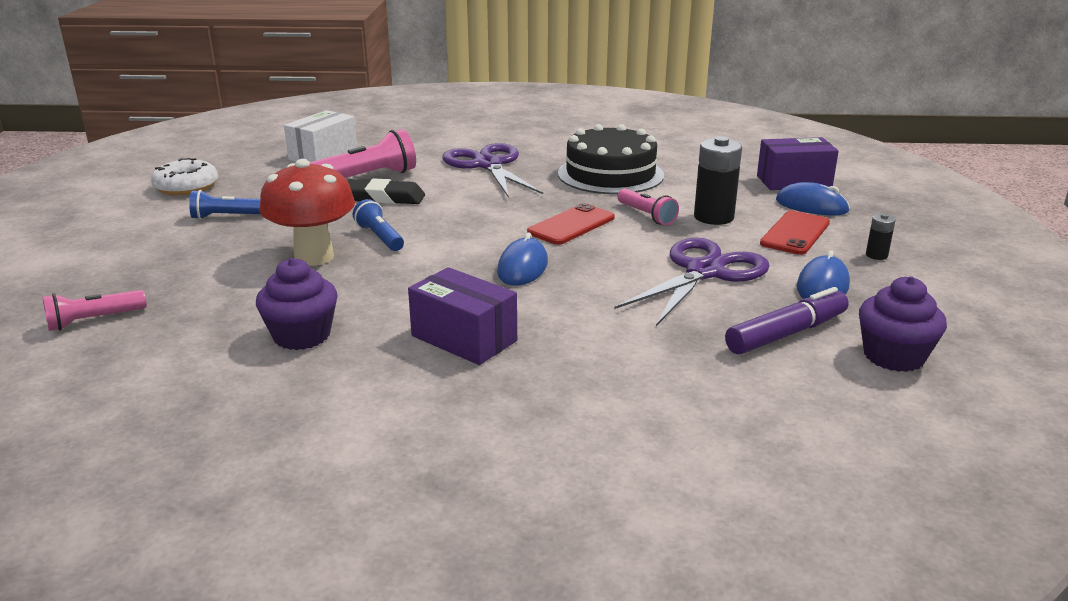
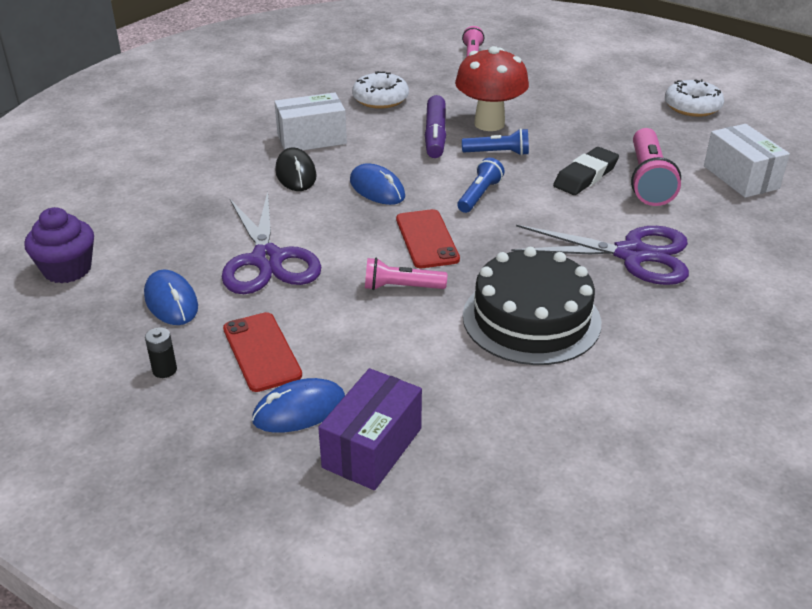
camera: 125 degrees right, 10 degrees up
(227, 217) = (604, 110): blue flashlight -> blue flashlight (479, 195)
(302, 336) = (380, 99): purple cupcake -> white donut
(464, 338) = (311, 139): purple box -> white box
(552, 316) = (296, 174): none -> black mouse
(713, 217) = (352, 324): black battery -> none
(786, 334) = (150, 245): purple marker -> purple marker (435, 135)

